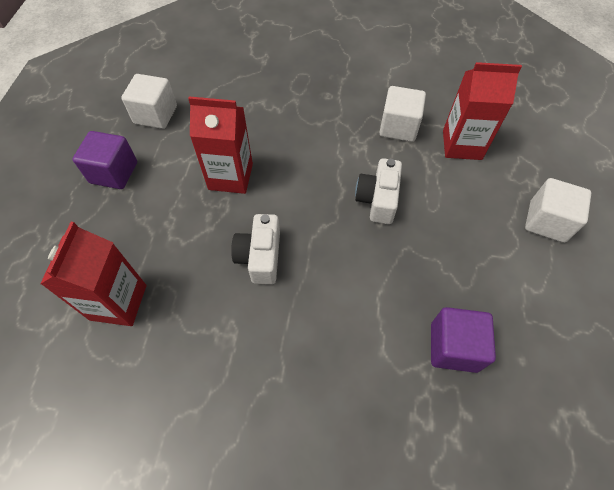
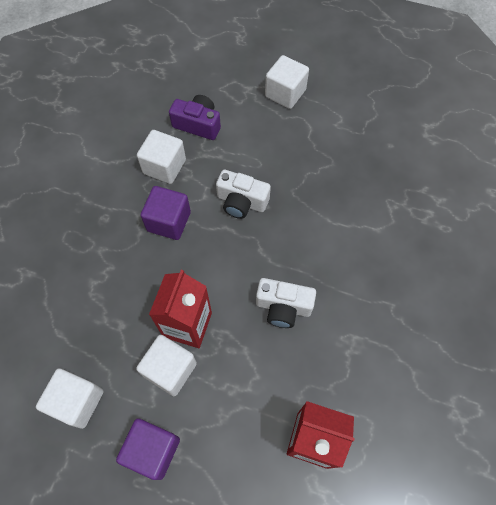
camera: 80 degrees left, 5 degrees up
(186, 171) = (170, 369): none -> white cube
(453, 347) = (378, 183): purple cube -> purple cube (169, 221)
(462, 145) = (198, 124): red carton -> purple camera

